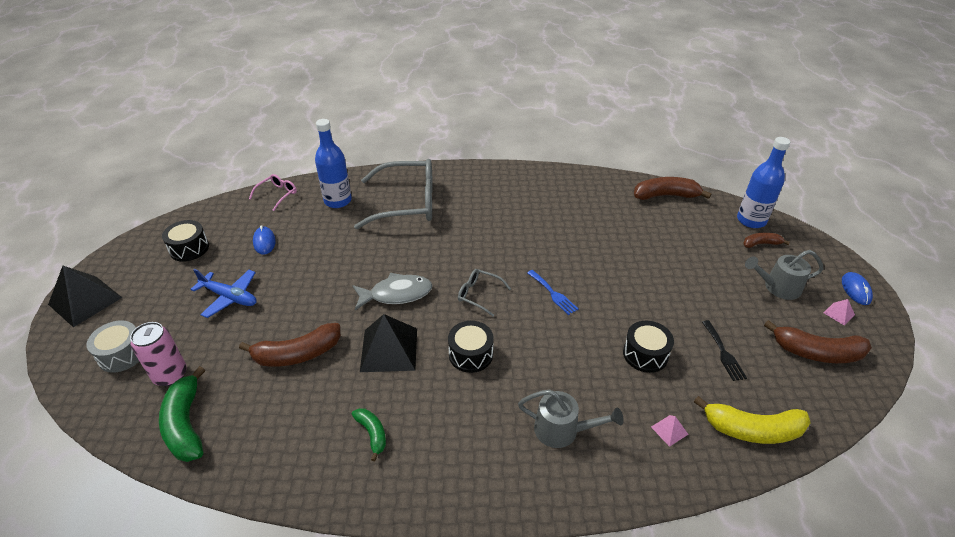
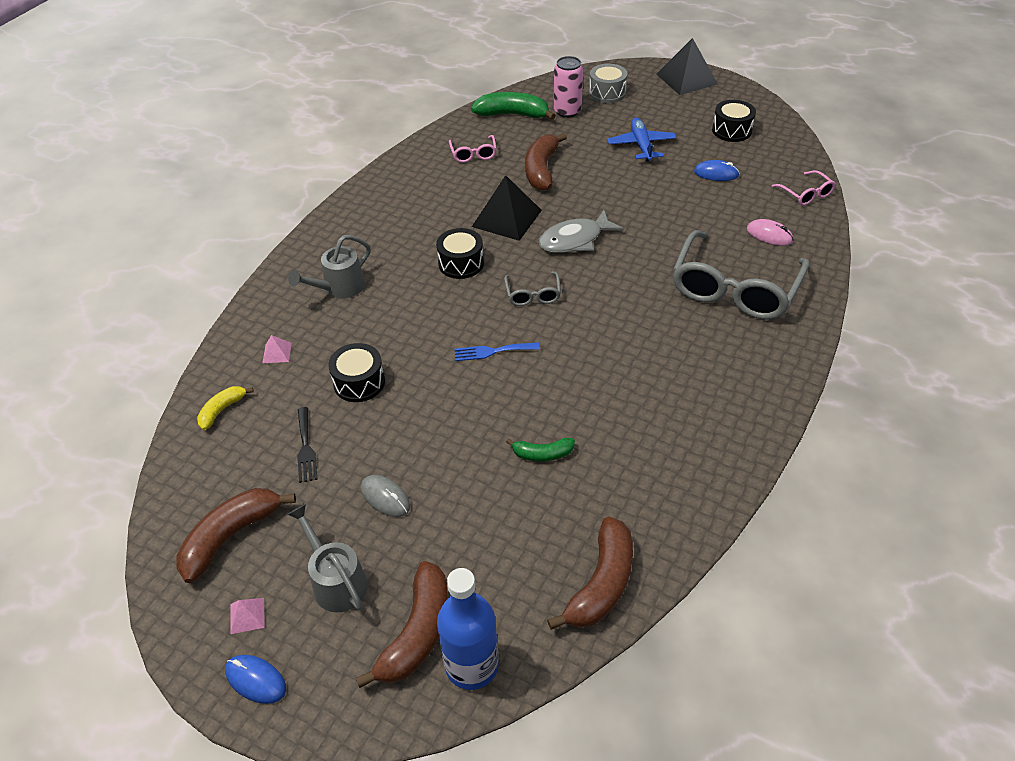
camera: 120 degrees right, 5 degrees up
(230, 297) = (641, 145): blue plane -> blue plane turned 120 degrees clockwise
(285, 425) = (473, 154): none -> pink glasses
(338, 201) = (769, 235): blue bottle -> pink mouse
(372, 433) = (430, 190): green banana -> green banana (542, 454)
(396, 294) = (575, 240): grey fish -> grey fish turned 45 degrees clockwise
(479, 295) = (533, 295): grey glasses -> grey glasses turned 120 degrees clockwise
(710, 292) = (385, 497): none -> grey mouse
(723, 353) = (306, 448): black fork -> black fork turned 120 degrees counterclockwise
(752, 430) = (222, 410): yellow banana -> yellow banana, size x0.56
(761, 244) = (417, 633): brown banana -> brown banana, size x1.79
(777, 287) = (336, 580): grey watering can -> grey watering can turned 60 degrees counterclockwise

